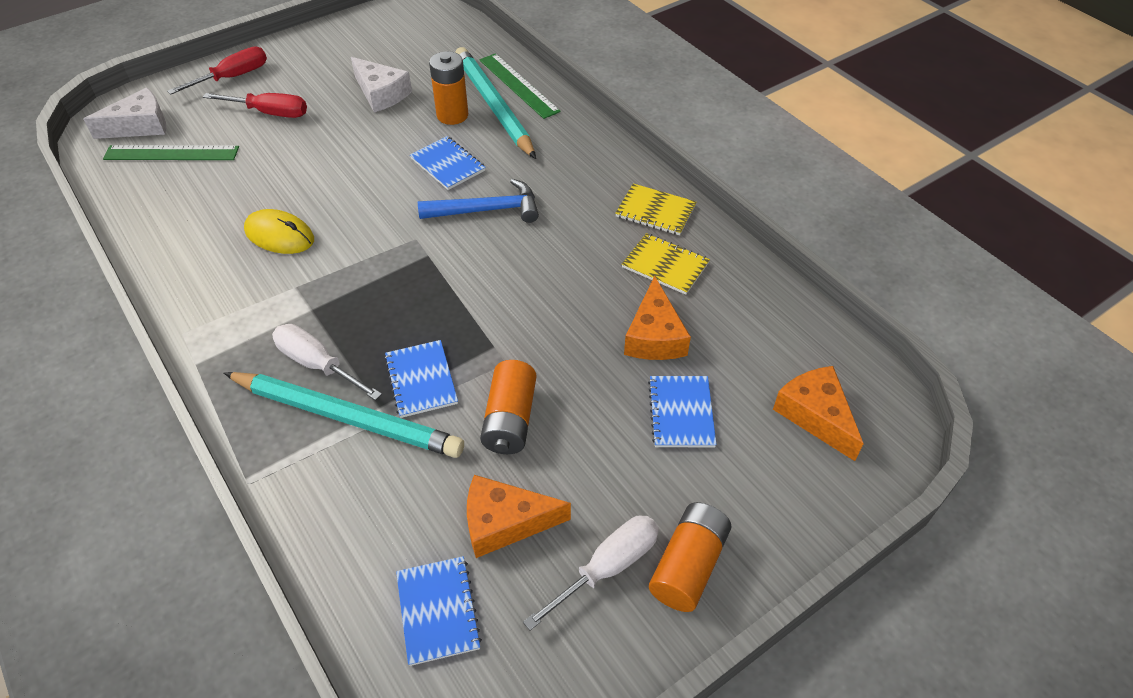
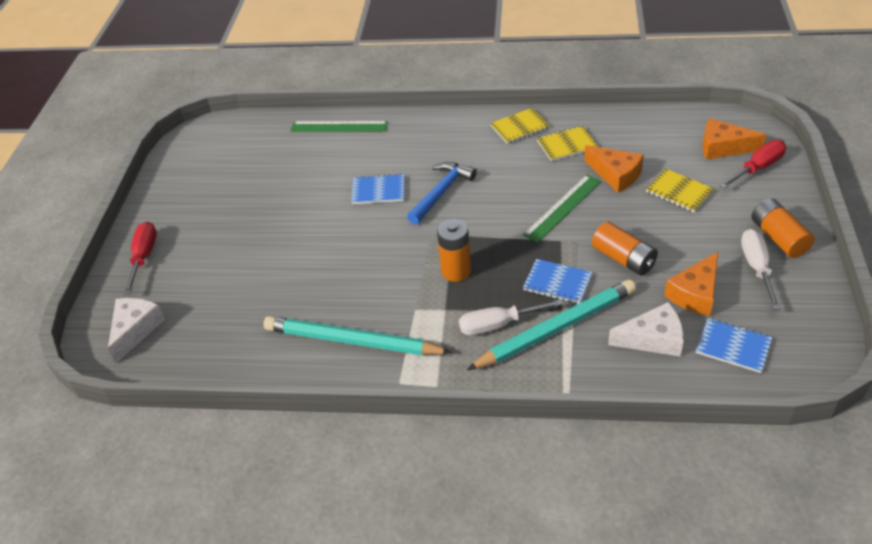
camera: 45 degrees left, 5 degrees down
(171, 153) = (193, 323): green ruler -> green ruler (562, 207)
(269, 113) = (214, 253): red screwdriver -> red screwdriver (757, 168)
(279, 235) = (355, 297): yellow mouse -> none
(381, 94) = (266, 190): white cheese -> white cheese (653, 339)
(452, 115) = (331, 168): orange battery -> orange battery (456, 271)
(493, 105) = (345, 146): turquoise pencil -> turquoise pencil (352, 341)
(681, 413) = (679, 192): blue notebook -> yellow notebook

